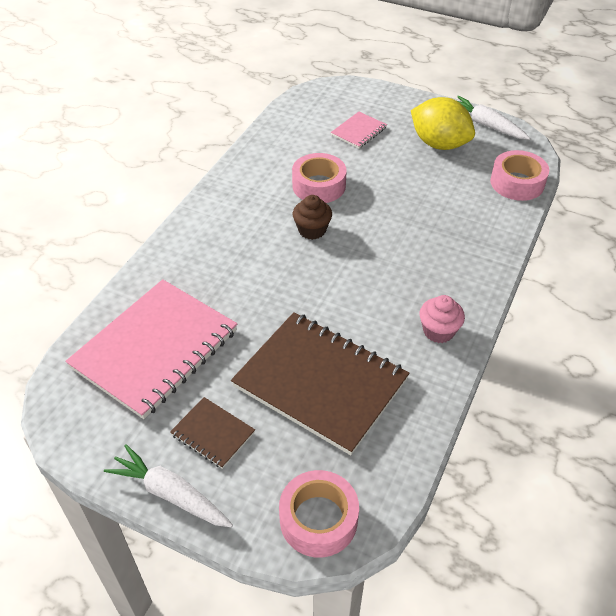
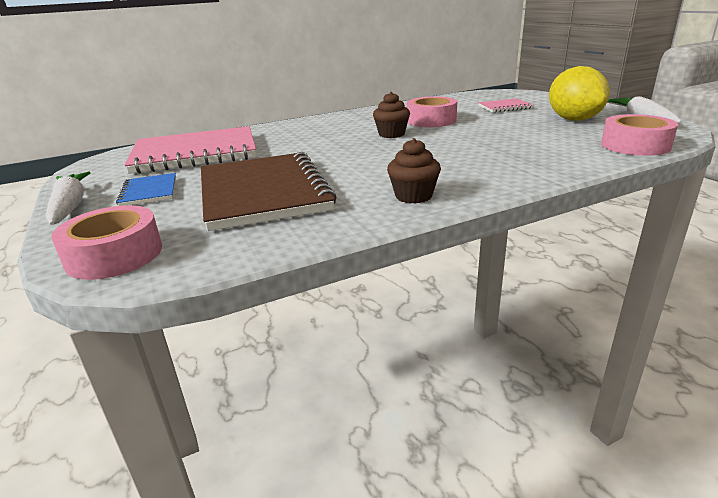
camera: 40 degrees right, 20 degrees down
(212, 434) = (149, 192): brown notebook -> blue notebook
(438, 331) = (413, 196): pink cupcake -> brown cupcake

